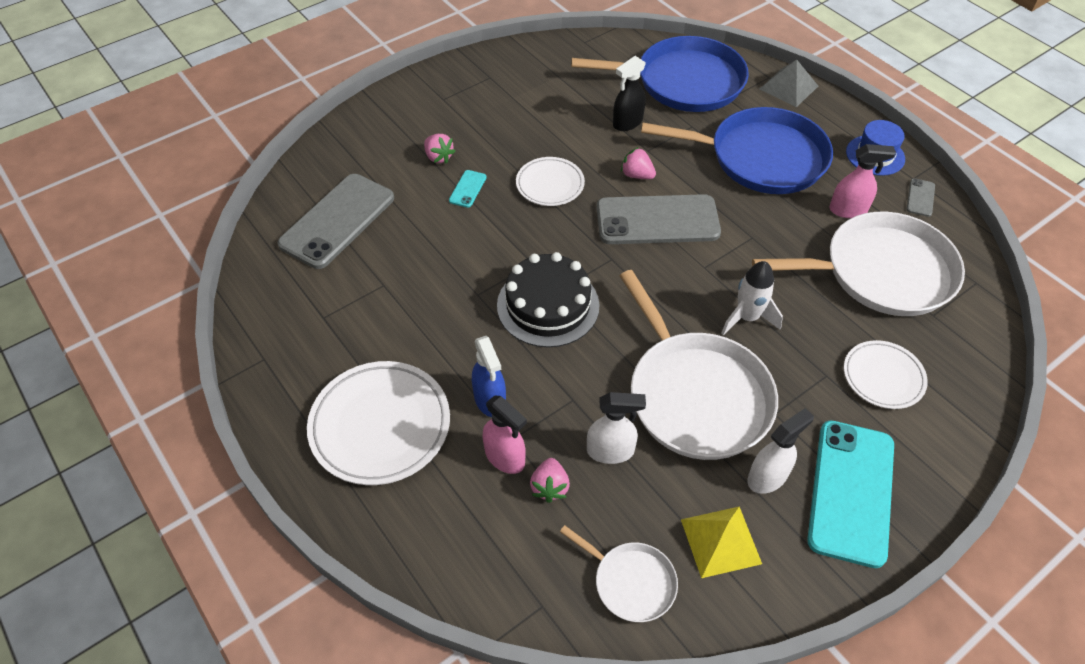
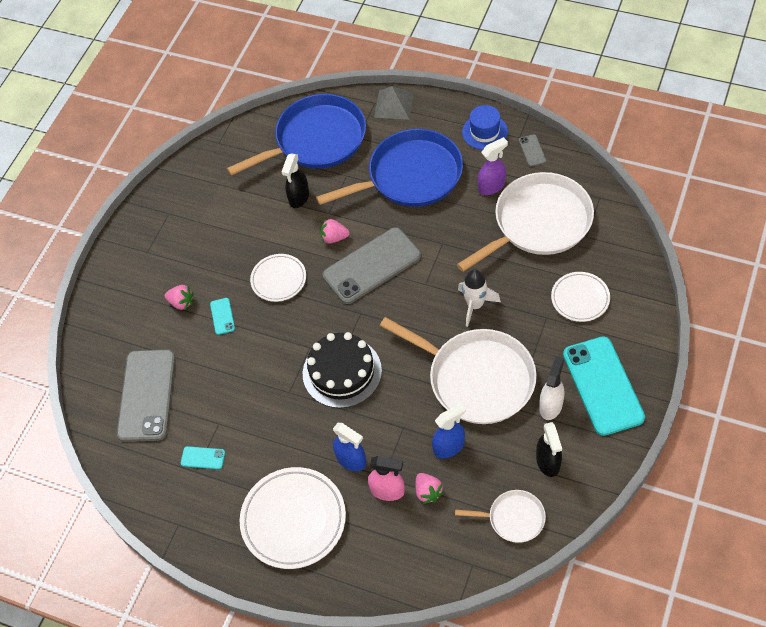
camera: 25 degrees left, 5 degrees up
(341, 308) = (203, 458): none -> turquoise phone
(610, 451) = (449, 446): white spray bottle -> blue spray bottle
(720, 541) = (548, 462): yellow pyramid -> black spray bottle
(848, 210) = (492, 186): pink spray bottle -> purple spray bottle

